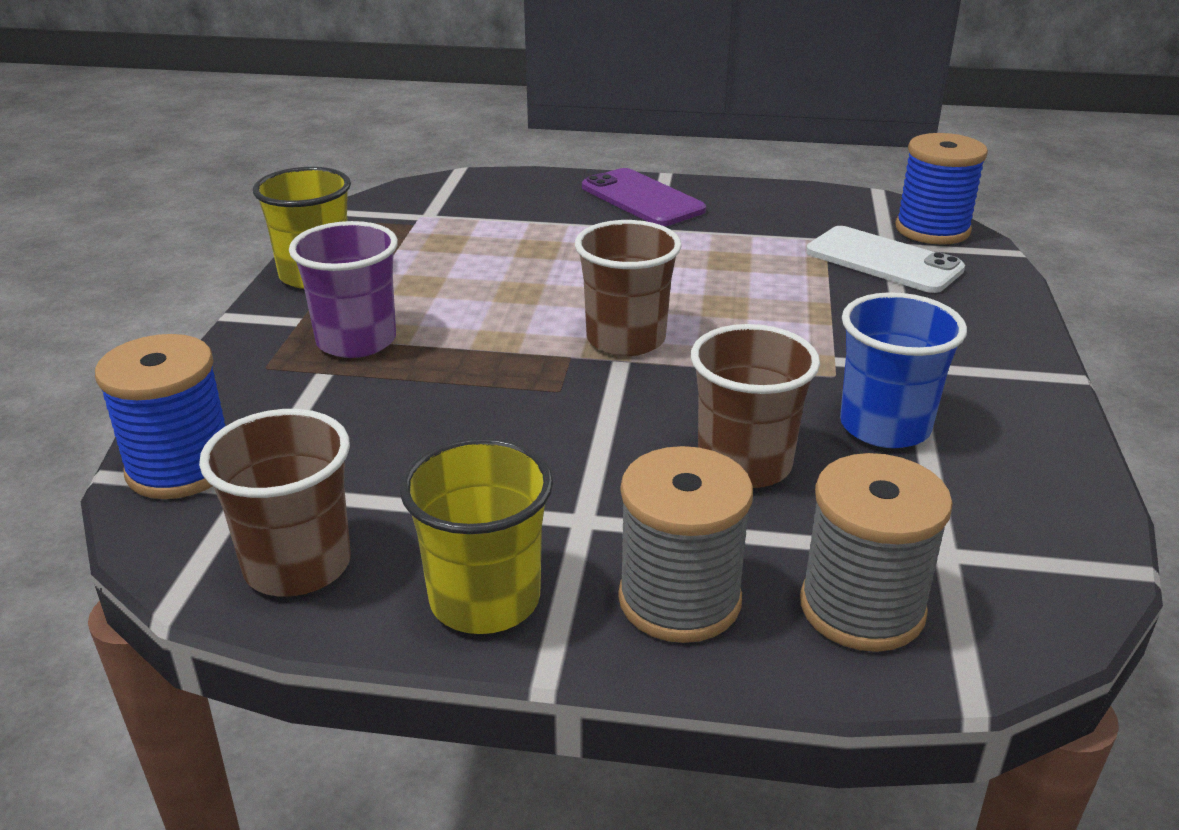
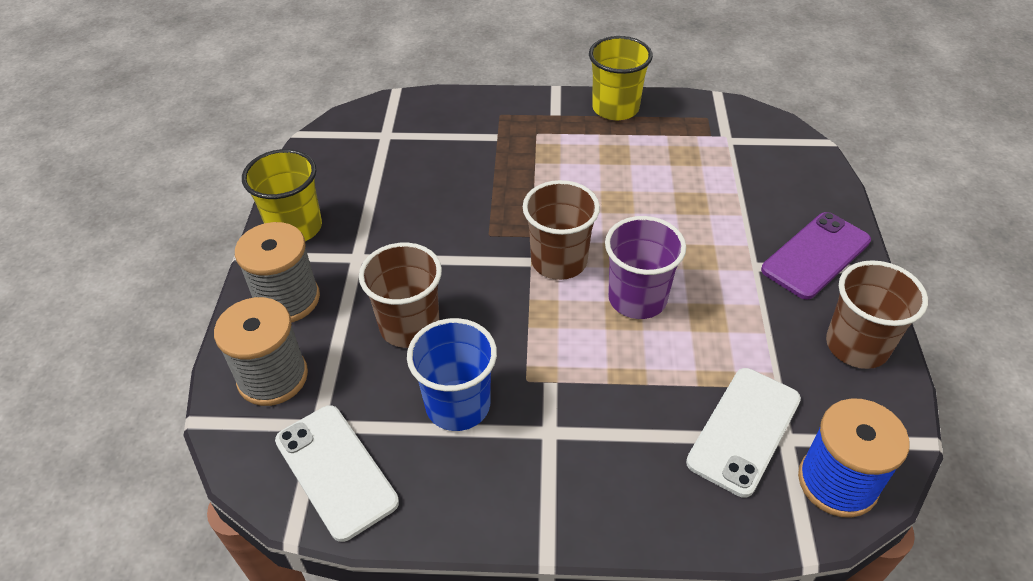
camera: 85 degrees right, 15 degrees up
(181, 468) = (401, 110): blue spool -> none
(297, 565) = (325, 163): brown cup -> brown cup (856, 346)
(356, 341) = (534, 141): purple cup -> purple cup (637, 299)
(1022, 531) = (336, 471): none -> white phone

